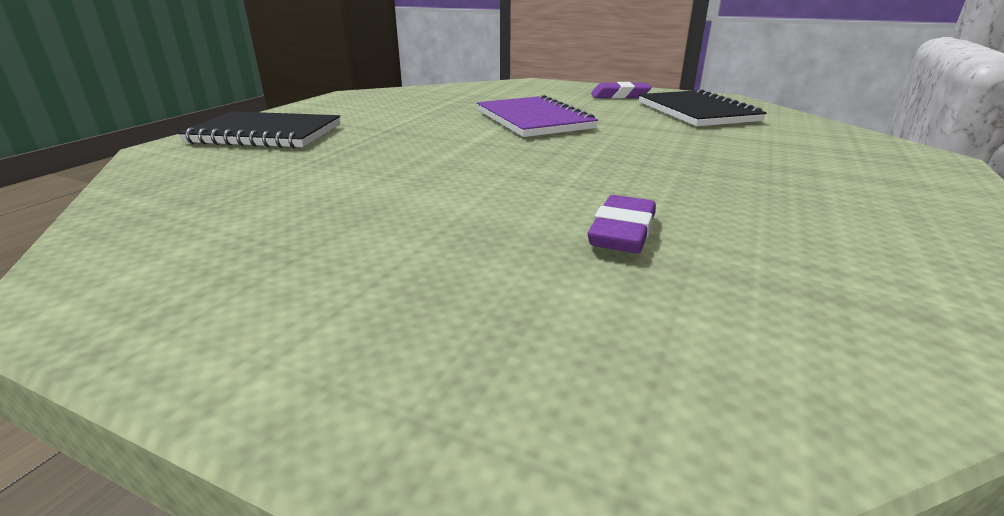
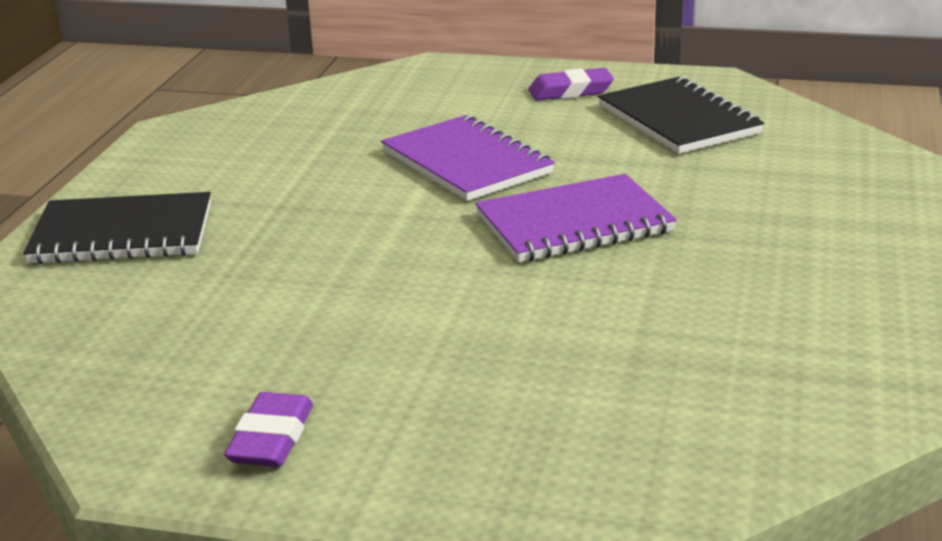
camera: 10 degrees left, 0 degrees up
(604, 156) = (574, 224): none -> purple notebook
(622, 232) = (612, 332): purple eraser -> purple eraser (271, 438)

